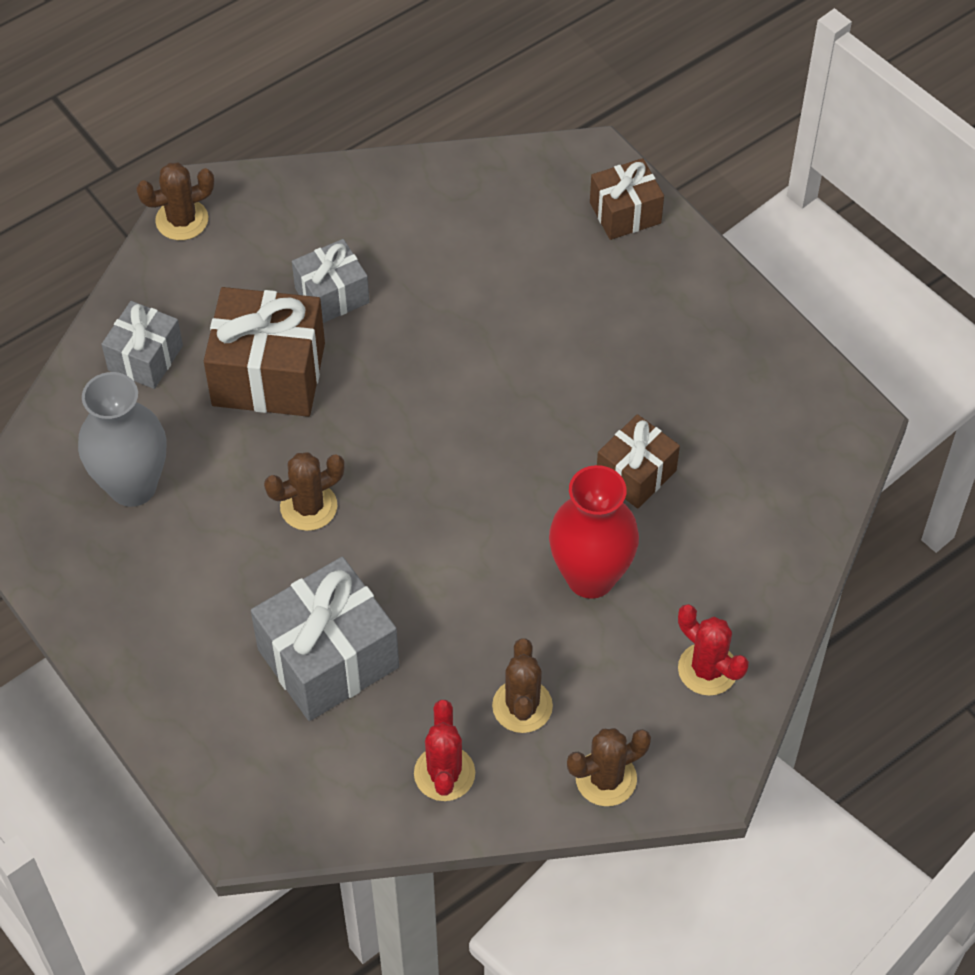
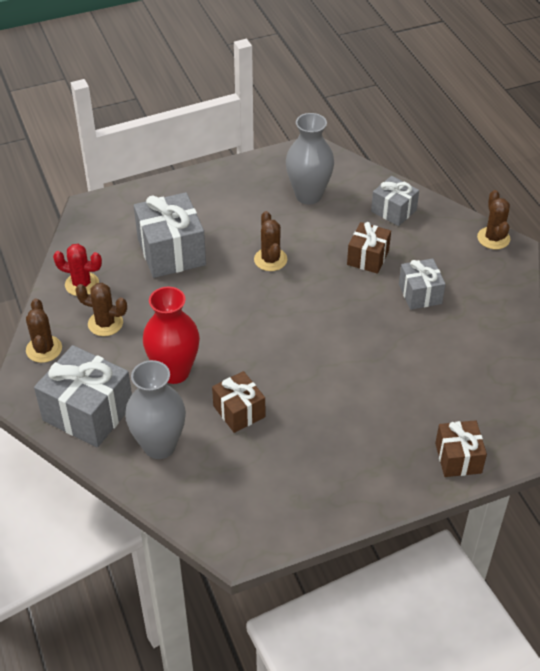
camera: 105 degrees right, 10 degrees down
(268, 374) = (368, 257): brown gift -> brown gift, size x0.59
(707, 669) = (88, 412): red cactus -> grey gift
(732, 556) = (159, 446): none -> grey vase

